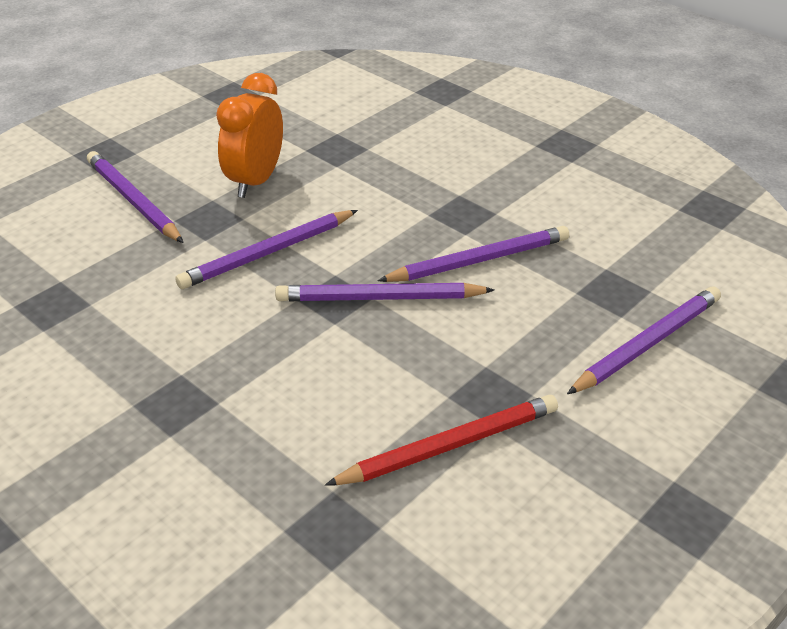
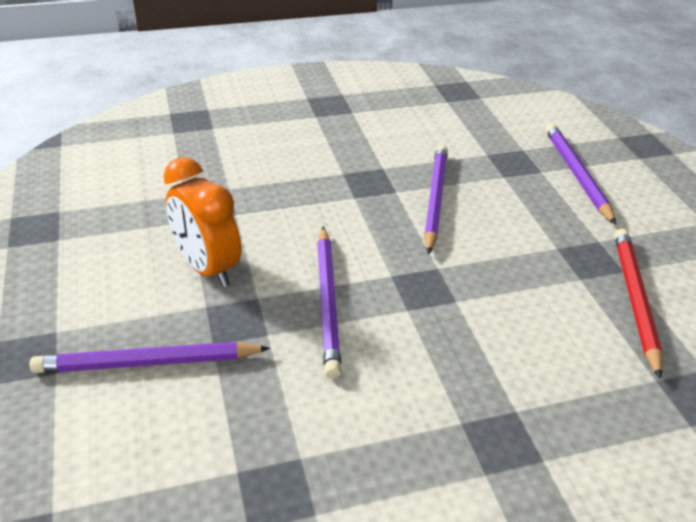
camera: 60 degrees left, 0 degrees up
(380, 298) = (443, 264): purple pencil -> none

